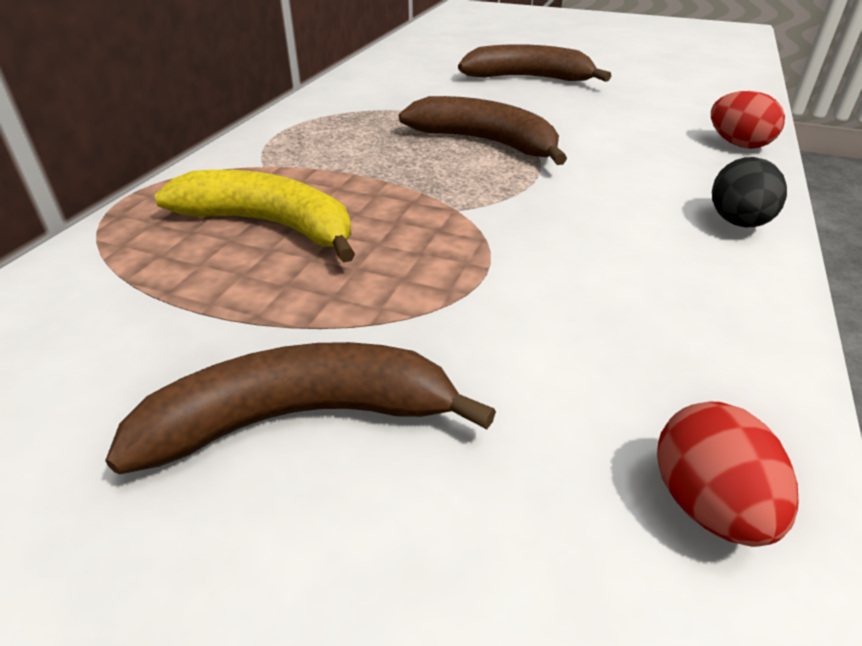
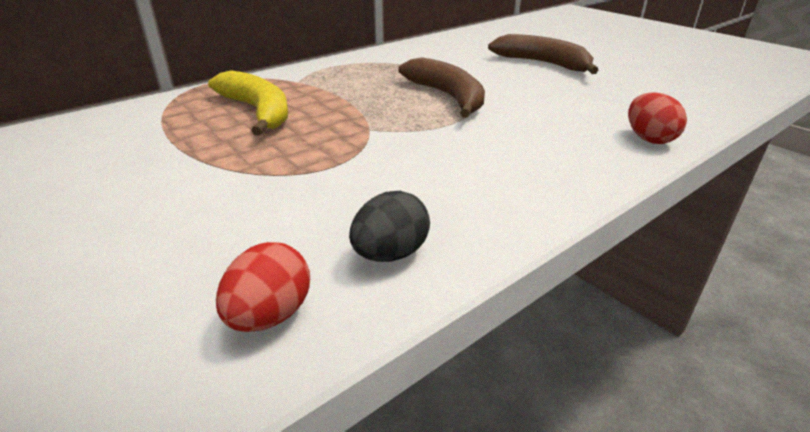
camera: 30 degrees right, 5 degrees down
(301, 417) = (147, 199): brown banana -> none
(738, 223) = (555, 187): black egg -> black egg (390, 254)

